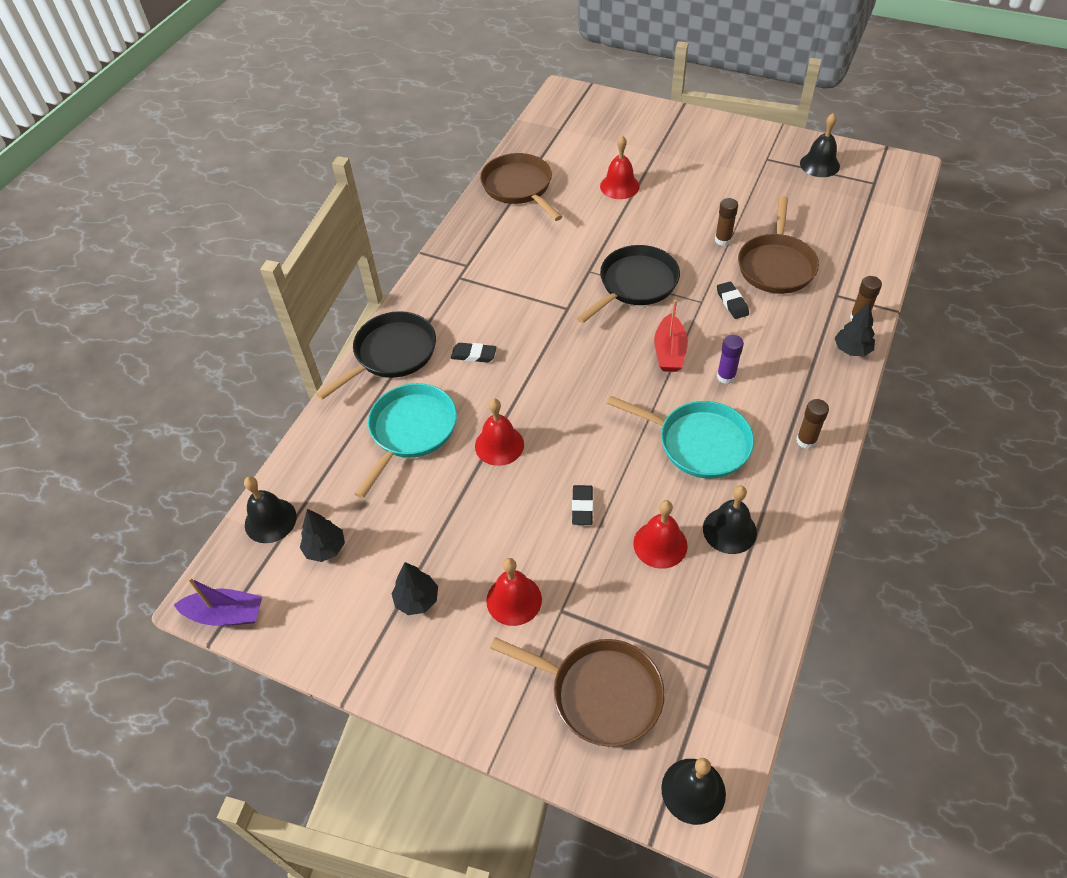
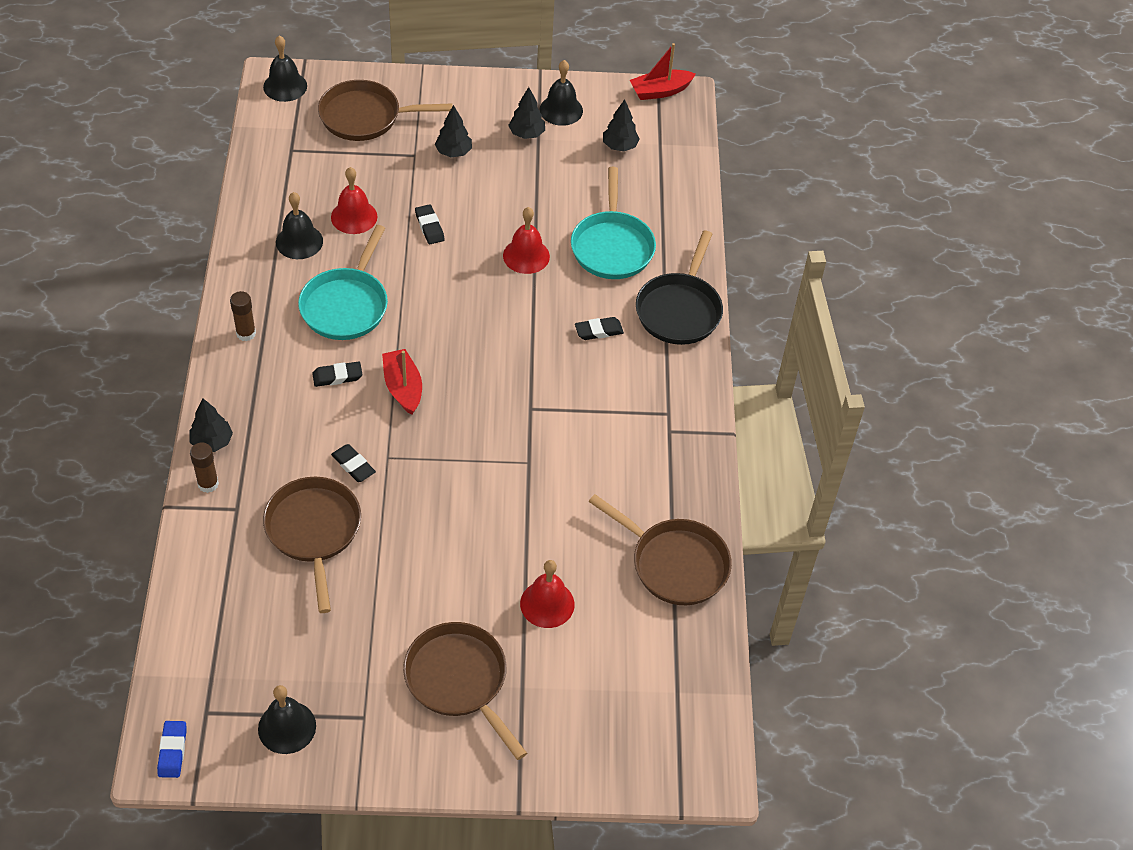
camera: 150 degrees right, 0 degrees up
(226, 614) = (660, 91): purple boat -> red boat
(270, 520) = (678, 152): black bell -> black bell (561, 110)
(514, 600) = (453, 152): red bell -> black tree
(635, 284) = (469, 459): black pan -> none
(697, 162) = (459, 680): none -> brown pan
(698, 443) = (346, 305): turquoise pan -> turquoise pan turned 75 degrees counterclockwise
(723, 240) = (387, 552): brown glue stick -> none
(726, 376) = (337, 376): purple glue stick -> black eraser
(899, 169) = (172, 751): none -> blue eraser

